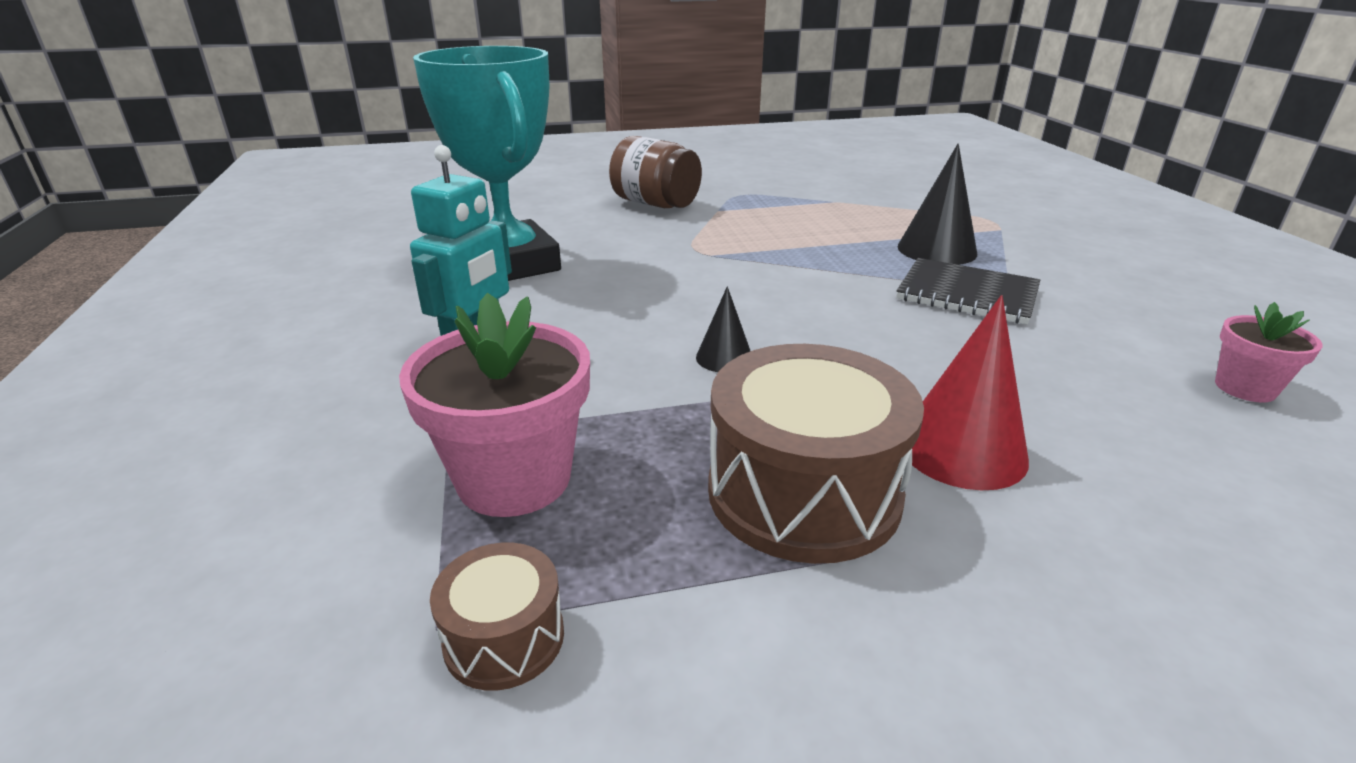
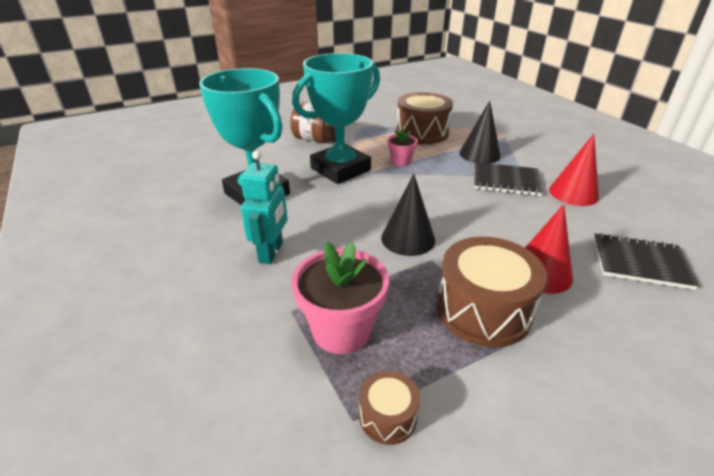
camera: 15 degrees left, 5 degrees up
(668, 246) = (340, 169): none -> turquoise trophy
(724, 358) = (408, 238): black cone -> black cone, size x1.79
(844, 210) = (422, 133): none -> brown drum
(1102, 328) = (573, 193): none -> red cone
(1203, 466) = (640, 262): none -> black notebook
(1245, 388) = (642, 217): pink flower pot -> pink flower pot (401, 161)

